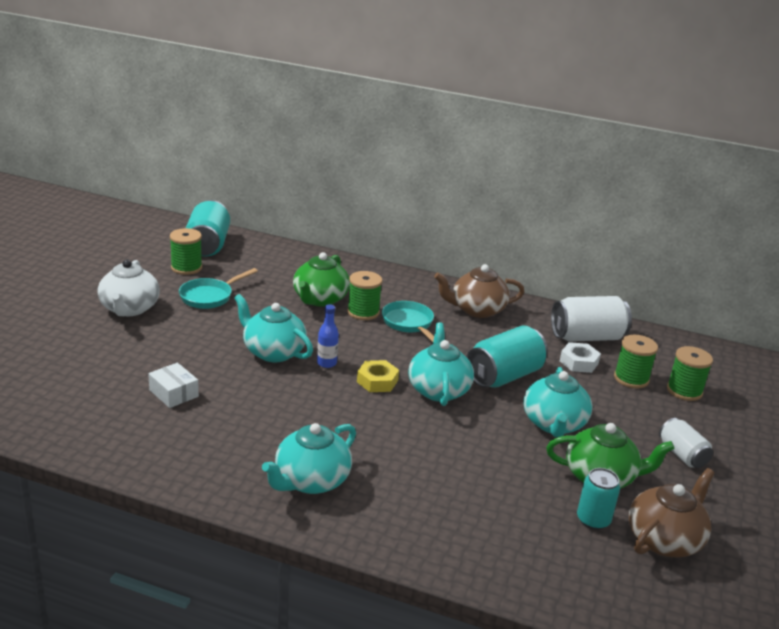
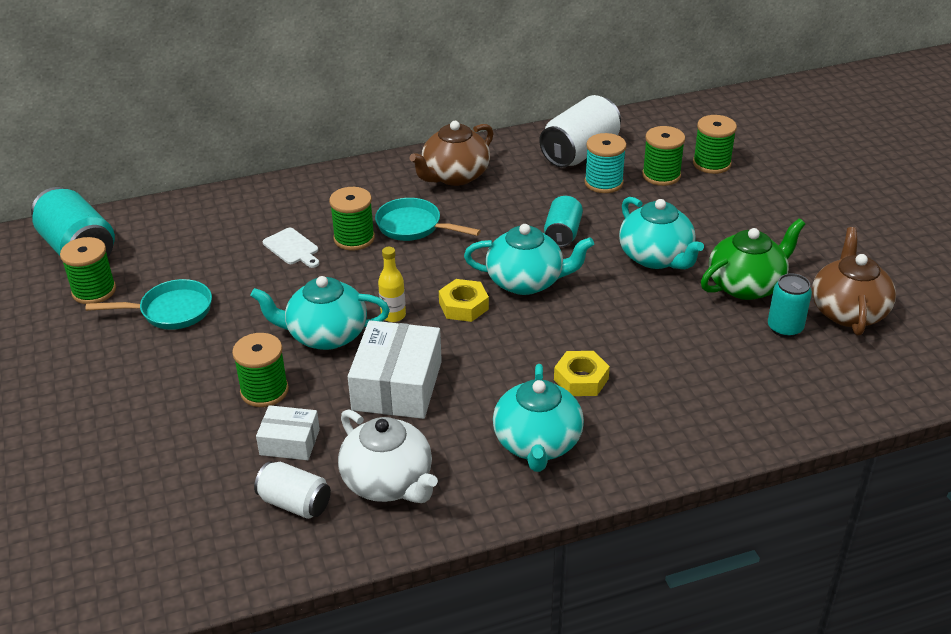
camera: 35 degrees left, 10 degrees up
(129, 309) = (100, 378): white teapot -> white teapot (388, 482)
(198, 361) = (264, 391): none -> green spool
(209, 296) = (171, 311): turquoise pan -> turquoise pan turned 105 degrees counterclockwise
(274, 400) = (397, 385): none -> white box
(320, 299) = (292, 248): green teapot -> white cutting board
(326, 363) = (393, 315): blue bottle -> yellow bottle
(393, 463) = (581, 379): none -> yellow nut
(438, 390) = (526, 281): turquoise teapot -> turquoise teapot turned 135 degrees clockwise
(504, 376) = (562, 234): turquoise can -> turquoise can, size x0.59
(578, 362) = (603, 183): white nut -> turquoise spool
(682, 455) = (776, 227): white can -> white can (295, 503)

